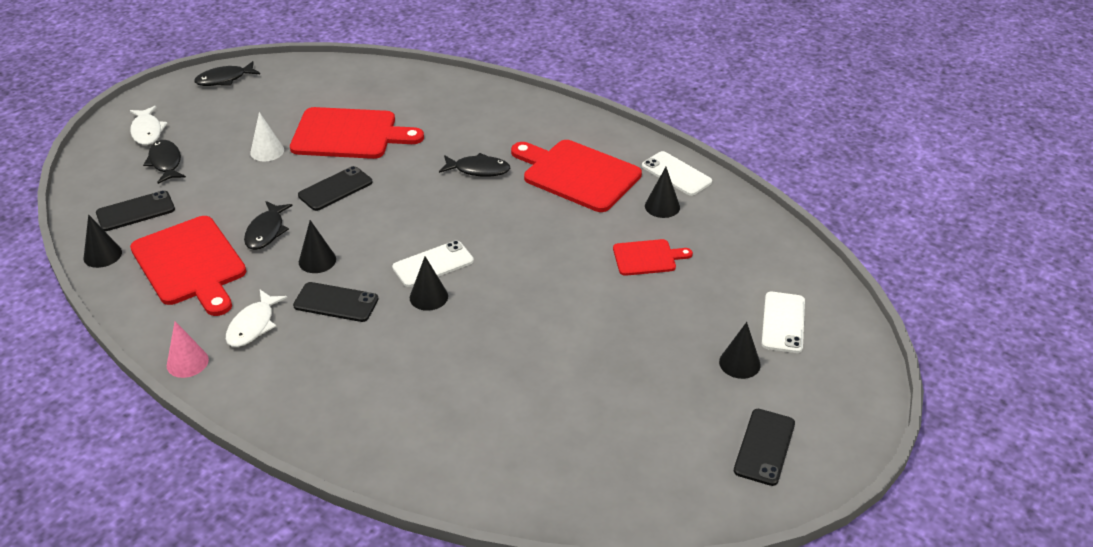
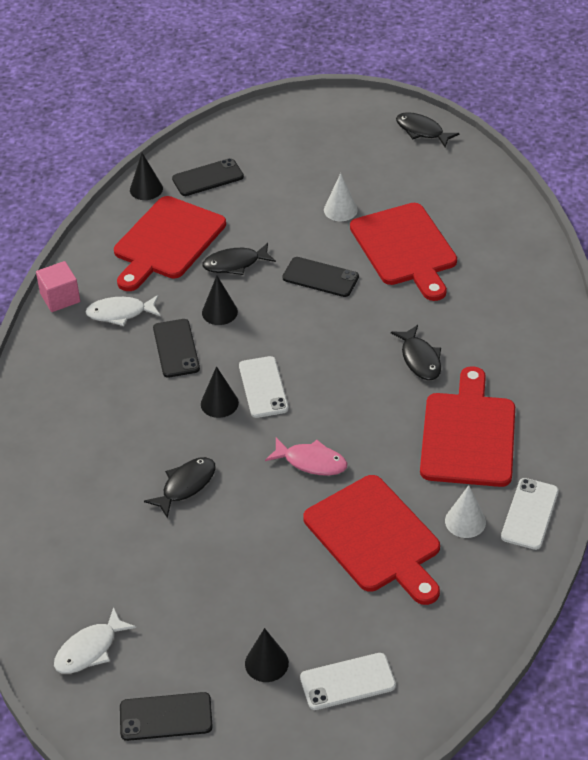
camera: 65 degrees right, 5 degrees up
(135, 211) = (208, 178): black phone -> black phone turned 60 degrees counterclockwise
(147, 131) = (312, 127): white fish -> white fish (90, 649)
(165, 163) = (280, 160): black fish -> black fish (186, 486)
(187, 362) = (60, 298): pink cone -> pink cube
(433, 264) = (263, 387): white phone -> white phone turned 45 degrees clockwise
(541, 265) = (311, 462): none -> pink fish
(647, 257) = (375, 538): red cutting board -> red cutting board, size x1.87
(662, 206) = (465, 521): black cone -> white cone

